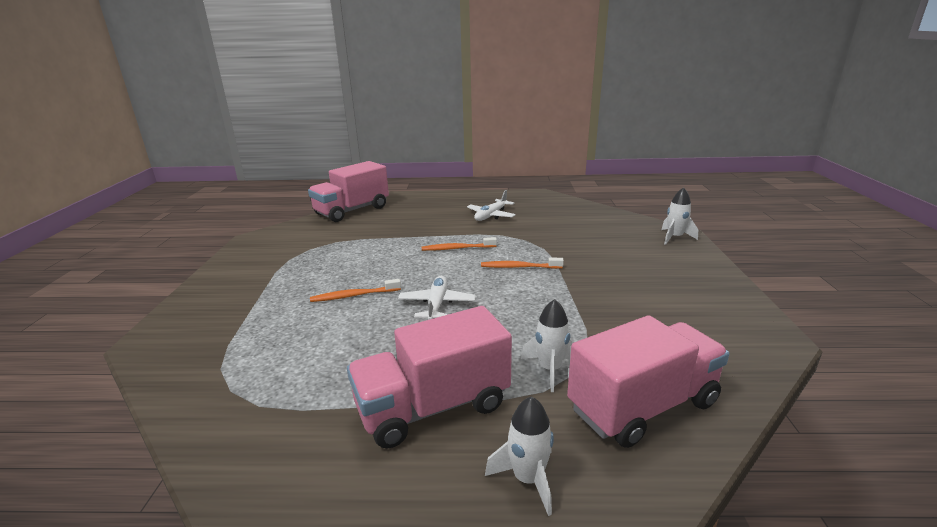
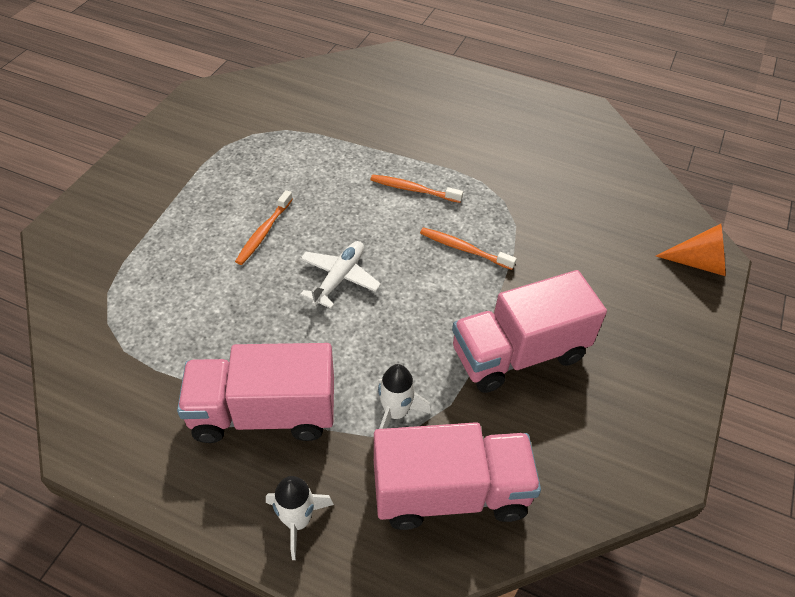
camera: 20 degrees right, 25 degrees up
(352, 211) = (330, 71): pink truck -> pink truck (518, 354)
(354, 295) = (264, 232): orange toothbrush -> orange toothbrush turned 75 degrees counterclockwise
(491, 215) = (492, 137): white plane -> none
(674, 237) = (699, 263): white rocket -> orange cone

